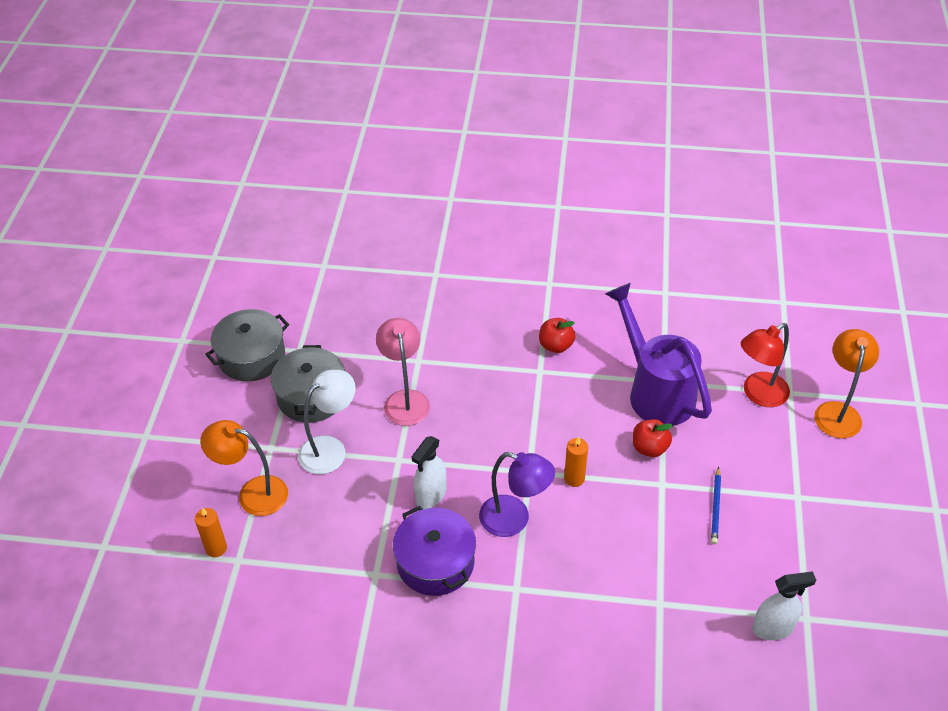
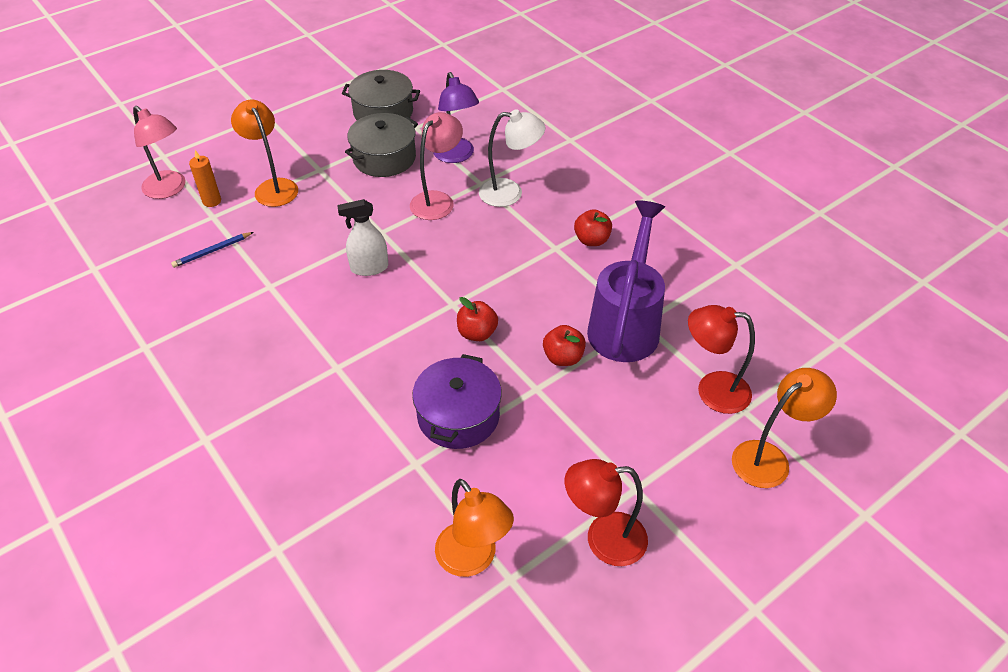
camera: 45 degrees right, 0 degrees up
(159, 570) = (169, 189): none -> pink lamp
(330, 449) = (351, 195): white lamp -> white lamp (510, 193)
(435, 562) = (313, 309): purple pot -> purple pot (458, 416)
(514, 520) = (398, 325): purple lamp -> purple lamp (456, 156)
(574, 478) = (477, 333): orange candle -> red apple
(715, 507) = (555, 438): blue pencil -> blue pencil (212, 251)
(773, 628) = (473, 559): white spray bottle -> orange lamp
(821, 544) = (603, 539): none -> red lamp

